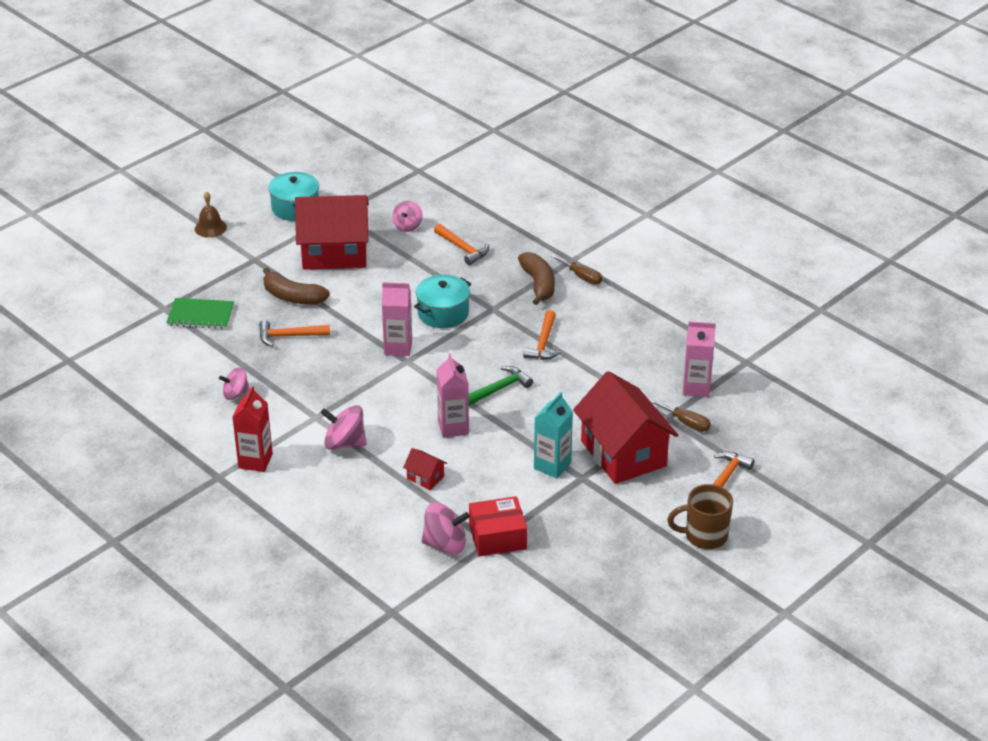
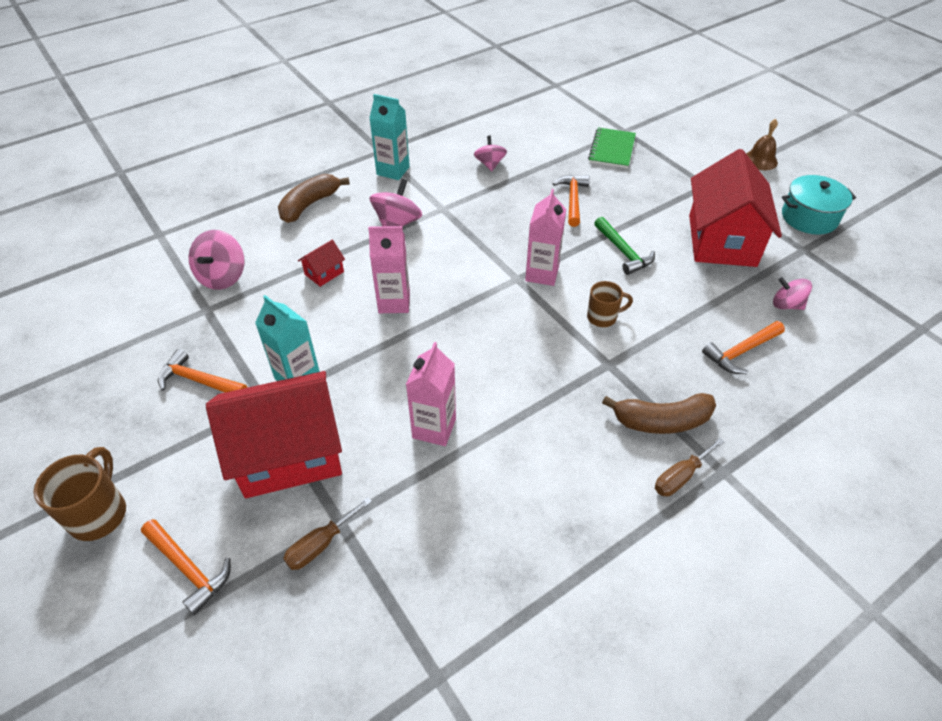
camera: 100 degrees right, 10 degrees up
(255, 461) = (393, 171): red carton -> turquoise carton
(293, 297) = (639, 206): brown banana -> brown banana (309, 205)
(443, 313) = (603, 317): turquoise pot -> brown mug
(497, 537) = (211, 316): red box -> none
(499, 389) = (449, 349): green hammer -> green hammer (623, 252)
(543, 343) = (530, 406): orange hammer -> orange hammer (199, 381)
(696, 387) = (393, 578): pink carton -> pink carton (434, 428)

